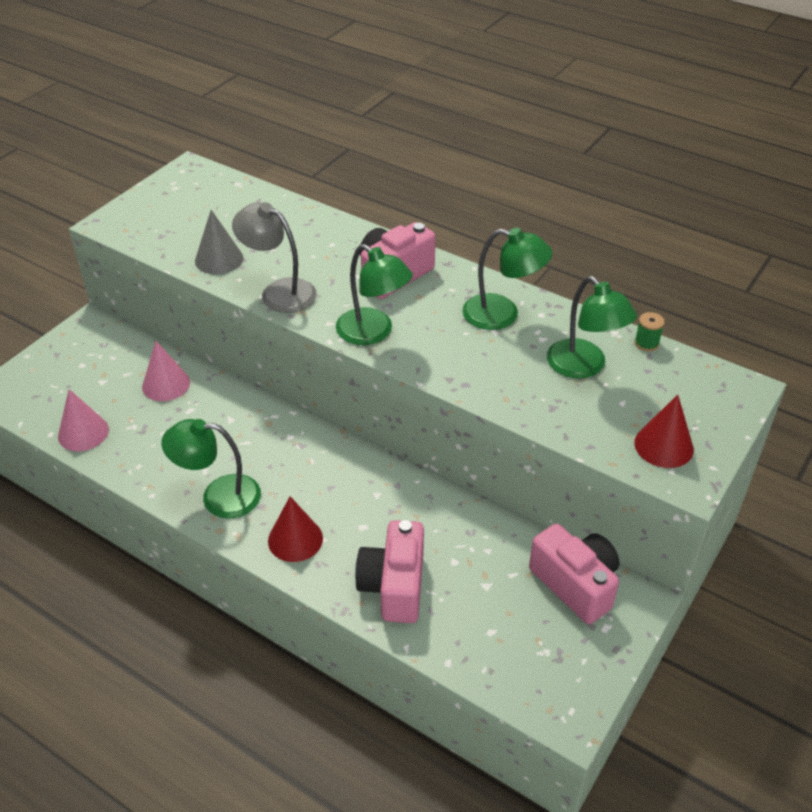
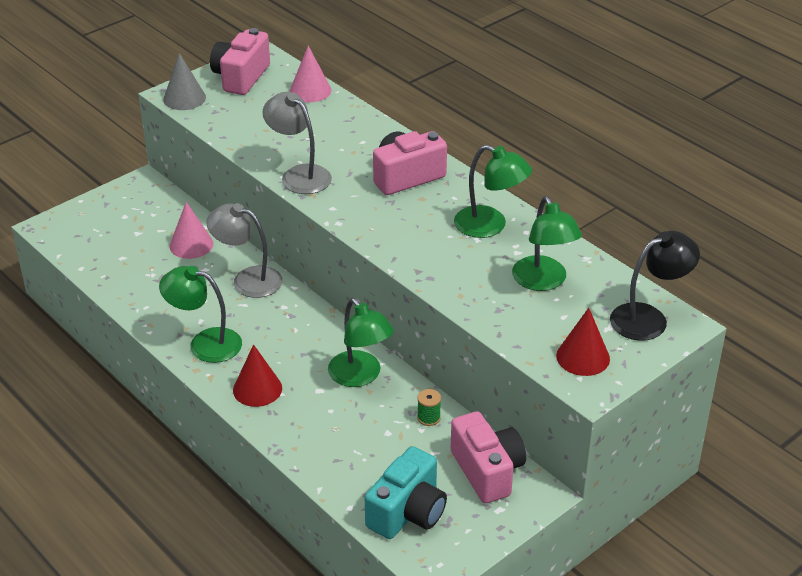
camera: 15 degrees right, 5 degrees down
(83, 433) = (108, 272): pink cone -> pink cone (310, 90)
(219, 259) = (257, 139): grey cone -> grey cone (184, 98)
(241, 413) = (248, 279): none -> grey lamp
(373, 332) = (367, 222): green lamp -> green lamp (360, 376)
(394, 586) = (327, 441): pink camera -> pink camera (241, 77)
(512, 654) = (408, 512): none -> turquoise camera
(646, 343) = (611, 272): green spool -> green spool (428, 418)
(707, 388) = (649, 318): none -> black lamp

